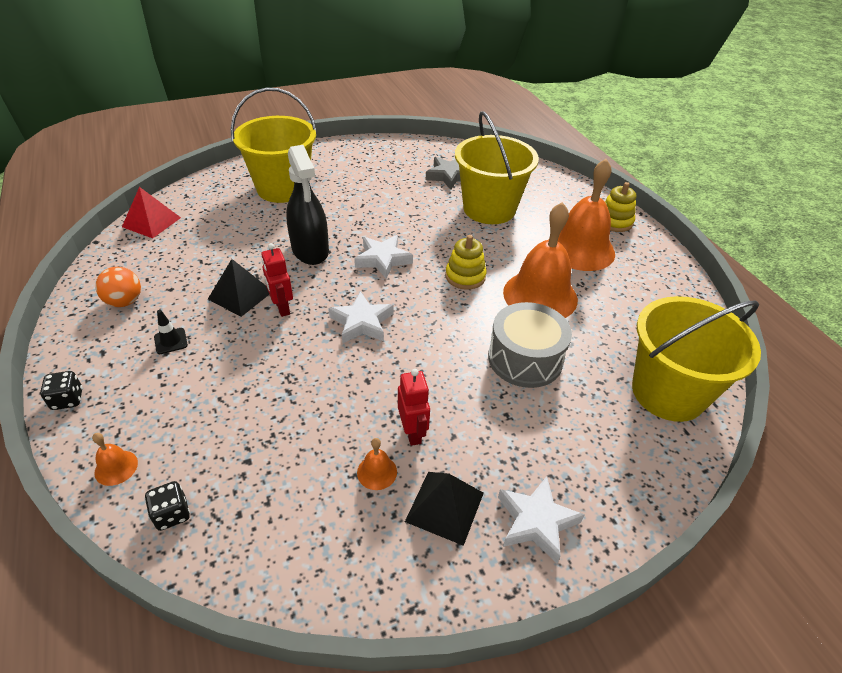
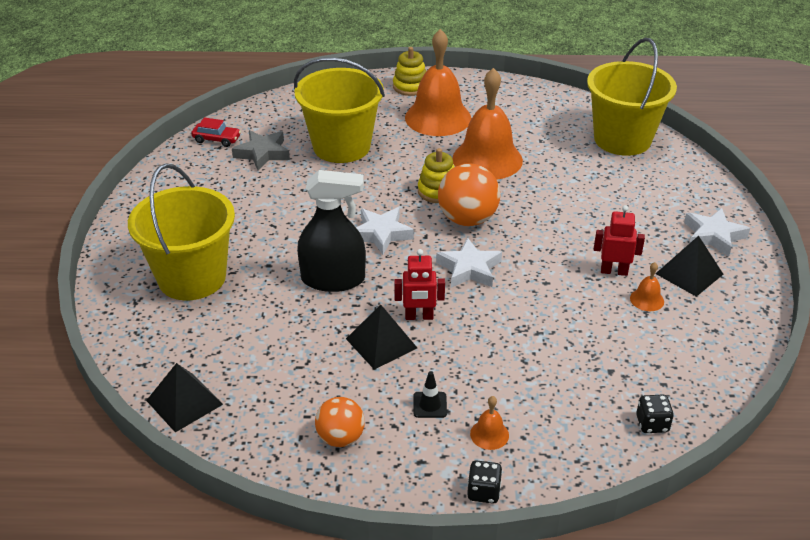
camera: 65 degrees left, 5 degrees down
(116, 467) = (589, 457): orange bell -> orange bell (489, 434)
(151, 222) = (184, 402): red pyramid -> black pyramid
(435, 304) = (467, 219): none -> orange ball
(450, 153) = (217, 139): none -> red car
(525, 359) = (559, 191): grey drum -> none

